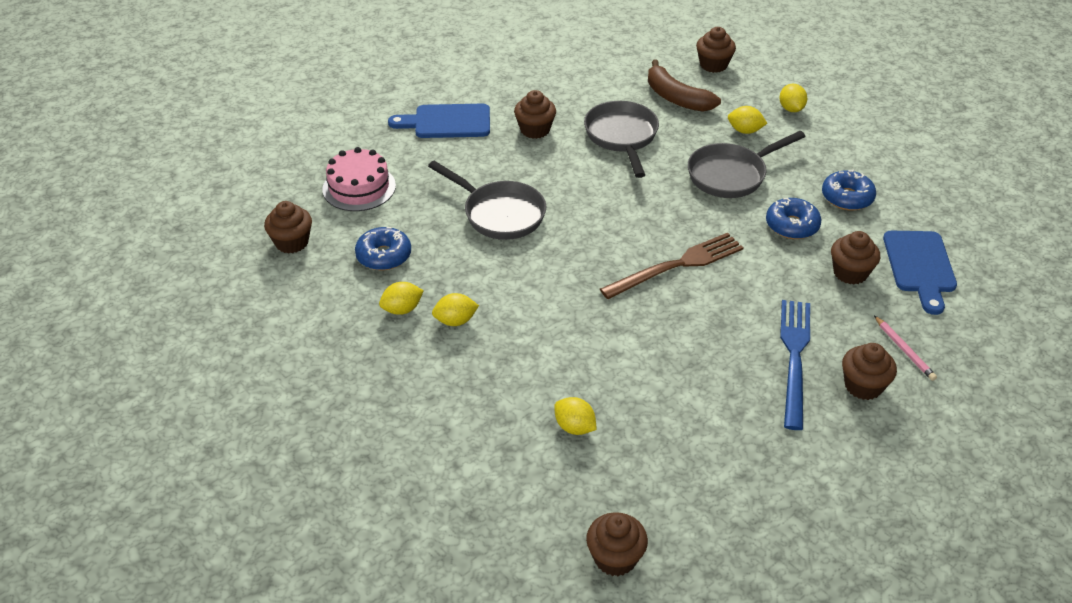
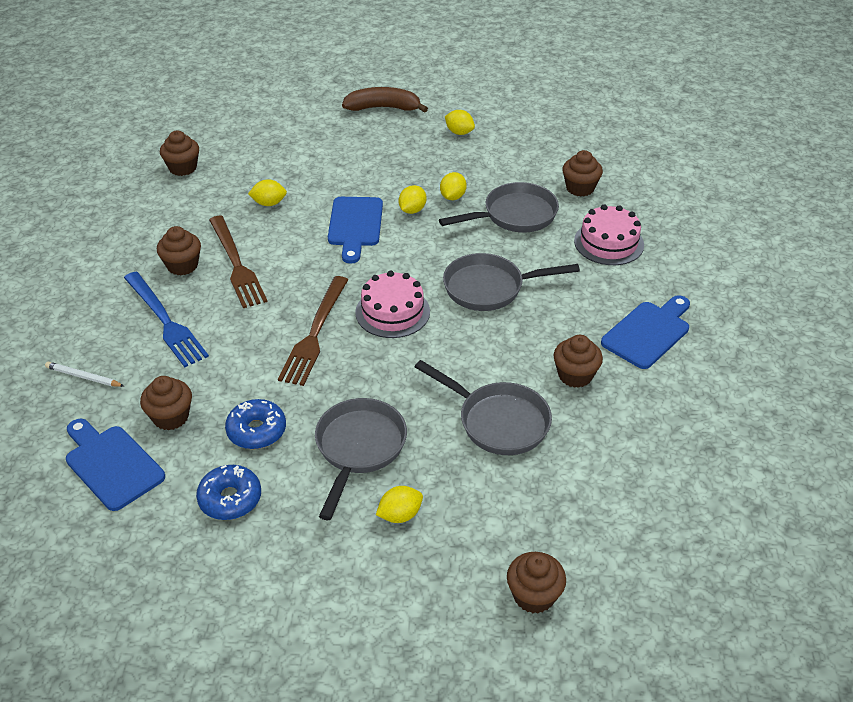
camera: 135 degrees right, 0 degrees up
(384, 256) = (514, 215): blue donut -> grey pan
(525, 341) = (355, 225): none -> blue cutting board
(596, 243) = (392, 312): none -> pink cake
(676, 98) = (511, 510): brown banana -> brown banana (383, 108)
(678, 374) = (236, 264): none -> brown fork
(791, 109) = (384, 587): yellow lemon -> yellow lemon (459, 132)
(863, 386) = (100, 332): brown cupcake -> brown cupcake (182, 265)
(904, 350) = (83, 377): pink pencil -> white pencil

